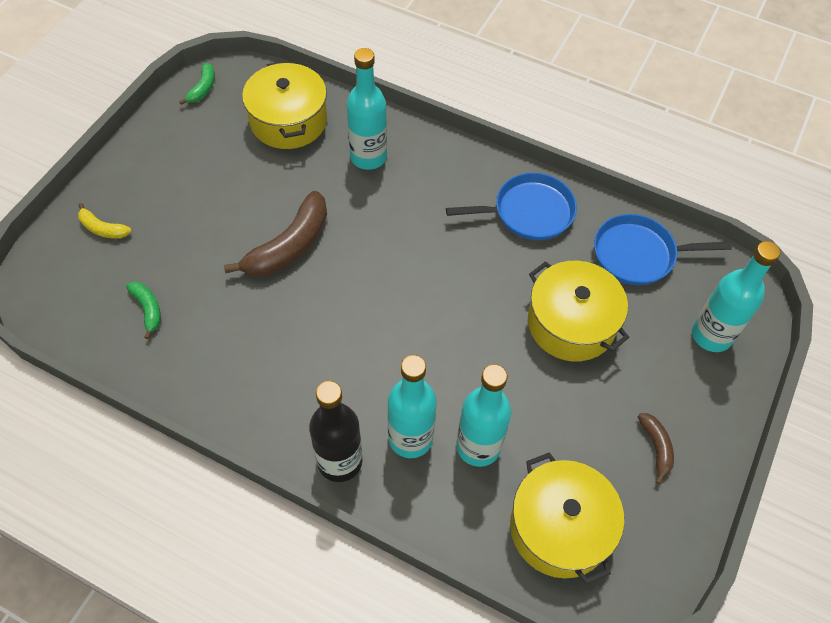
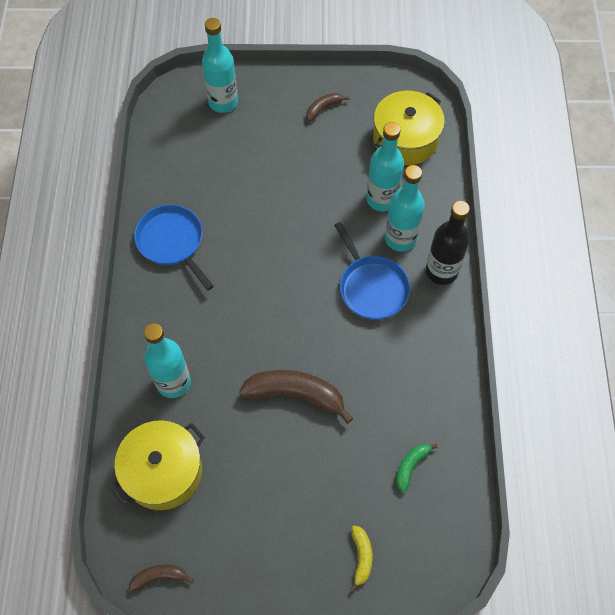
camera: 115 degrees left, 5 degrees up
(203, 88) = (159, 577): green banana -> brown banana
(571, 323) = (258, 181): yellow pot -> none
(638, 254) = (176, 161): blue pan -> blue pan (371, 287)

